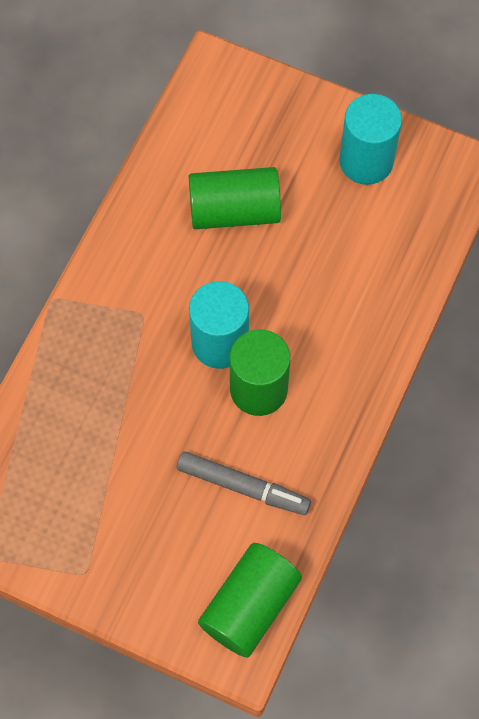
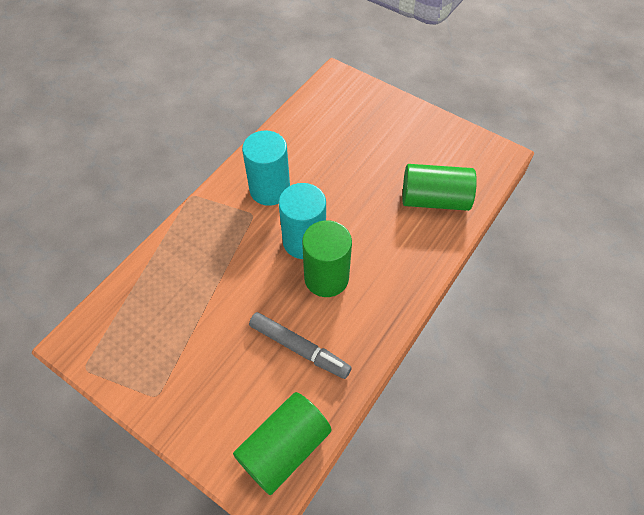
camera: 10 degrees right, 10 degrees down
(234, 211) = (333, 159): green cylinder -> green cylinder (434, 199)
(366, 161) = (431, 142): turquoise cylinder -> turquoise cylinder (270, 190)

